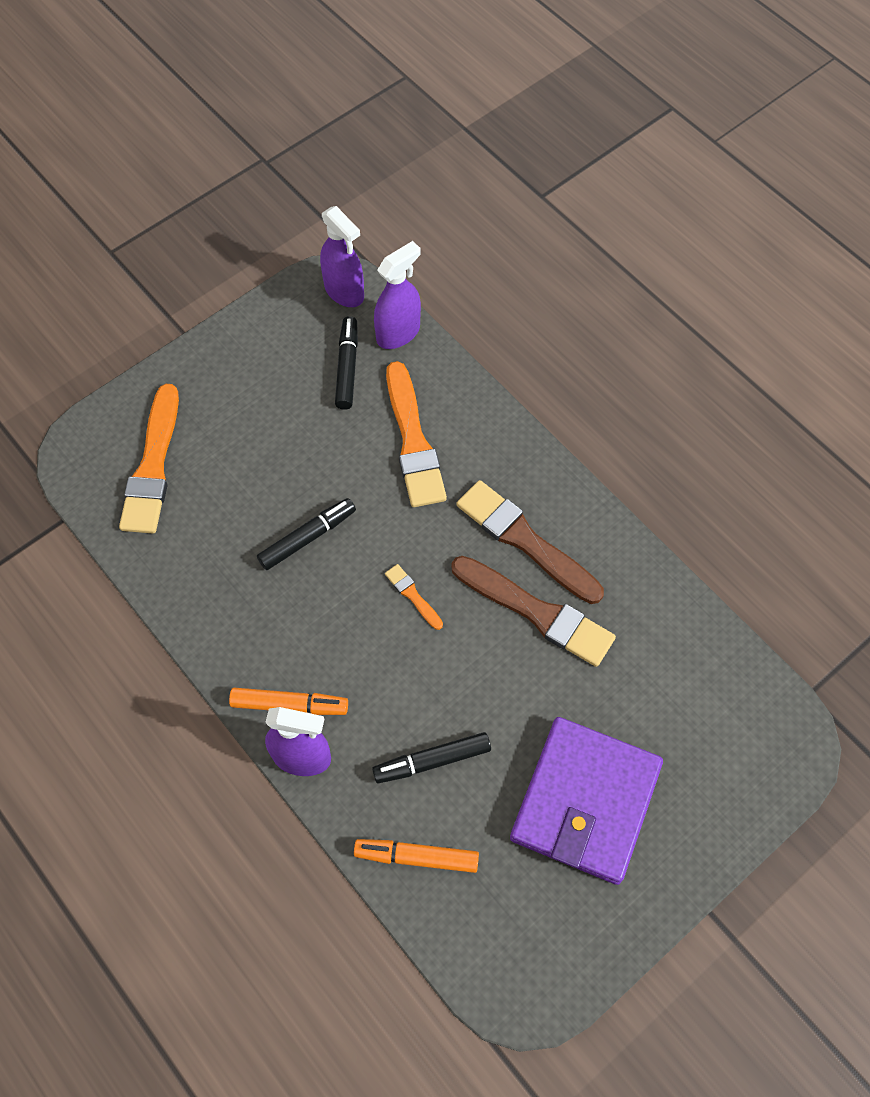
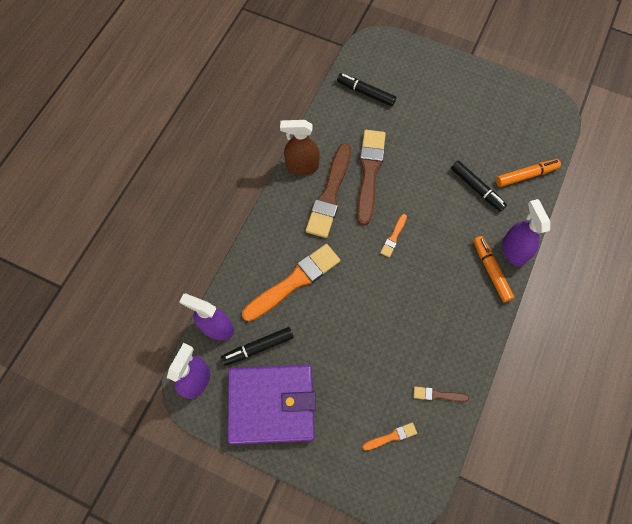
camera: 115 degrees left, 5 degrees up
(153, 466) = (391, 436): orange brush -> orange brush, size x0.46
(167, 542) = (437, 395): none -> brown brush
(307, 538) = (389, 311): black marker -> black marker (366, 93)
(416, 857) = (526, 175): orange marker -> orange marker turned 90 degrees counterclockwise
(585, 802) = (454, 116): purple wallet -> purple wallet (271, 404)
(591, 523) = (302, 166): none -> brown spray bottle

